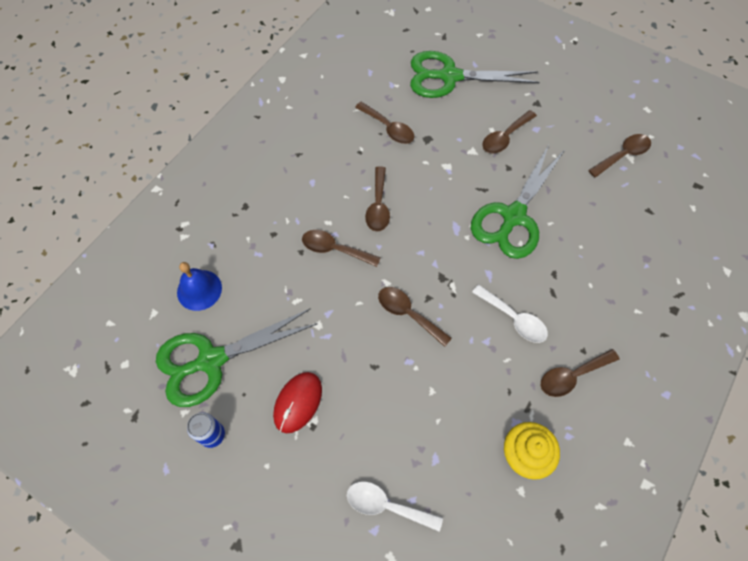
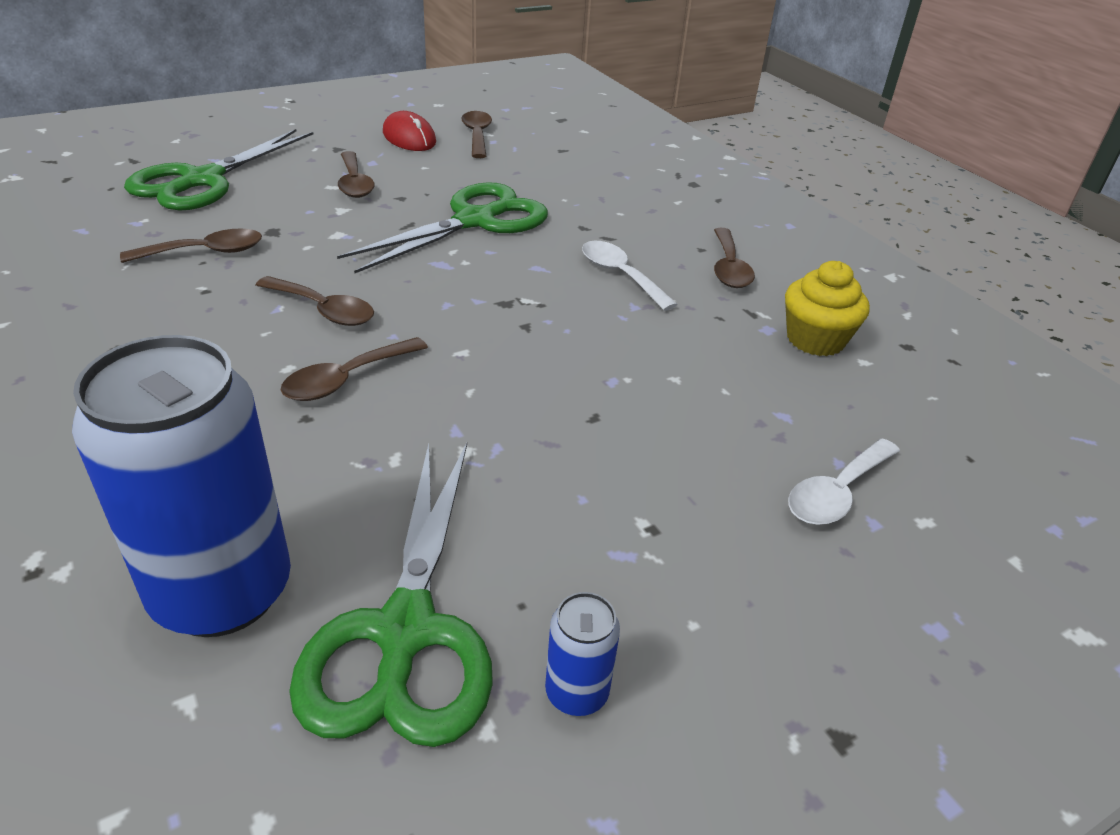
camera: 65 degrees left, 25 degrees down
(199, 290) = (222, 591): blue bell -> blue can
(298, 402) = (594, 531): red mouse -> red mouse (409, 137)
(408, 314) = (534, 352): brown spoon -> none
(513, 217) = (475, 221): green scissors -> green scissors turned 105 degrees counterclockwise
(514, 319) = (620, 275): white spoon -> white spoon turned 105 degrees counterclockwise

